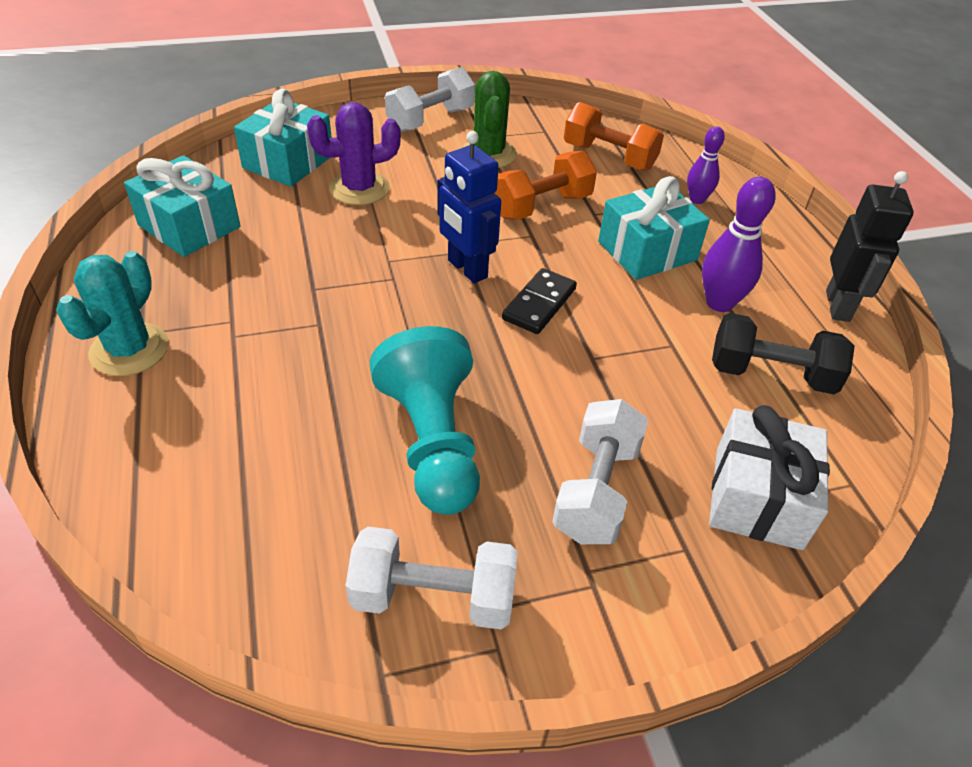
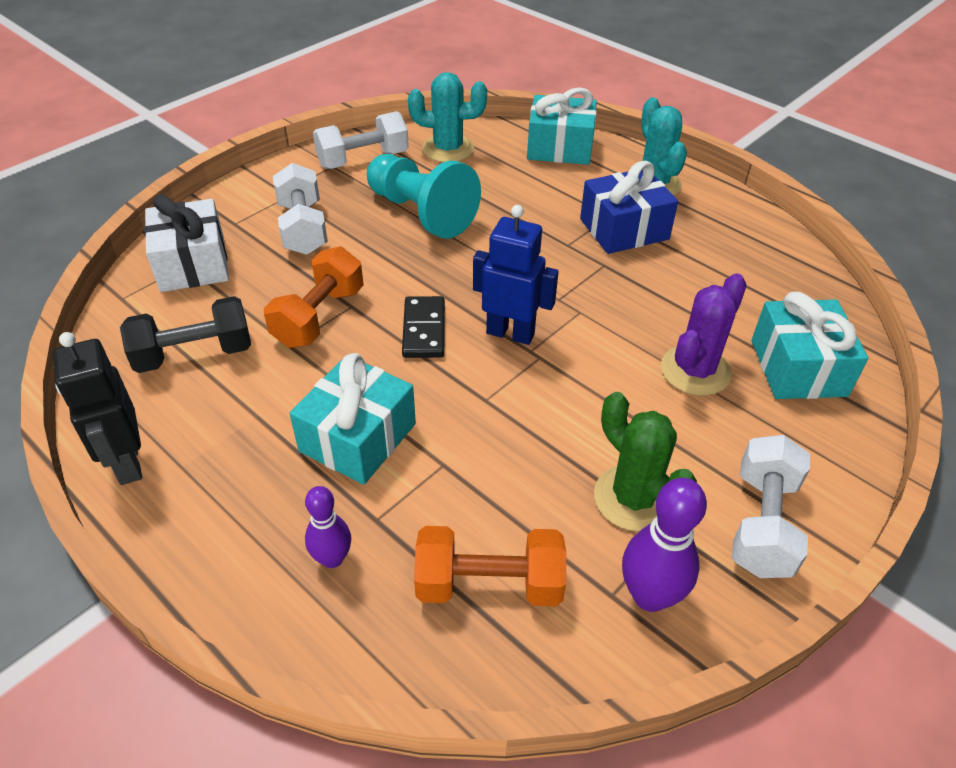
camera: 150 degrees right, 0 degrees up
(189, 226) = (759, 267): turquoise gift -> turquoise gift (560, 147)
(243, 313) = (624, 229): none -> blue gift
(290, 551) = (448, 149): none -> turquoise cactus
(542, 206) = (506, 443): orange dumbbell -> orange dumbbell (319, 317)
(719, 303) = (259, 407): purple bowling pin -> purple bowling pin (650, 596)

